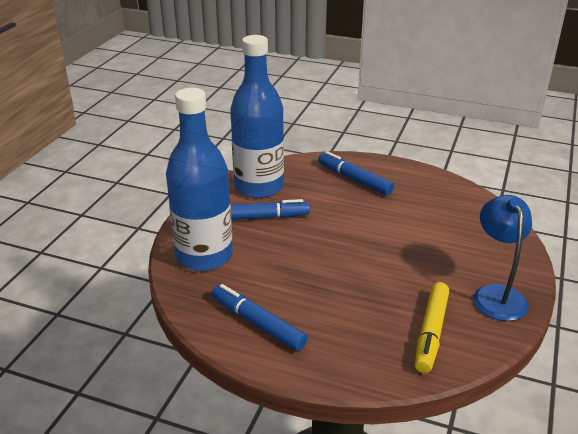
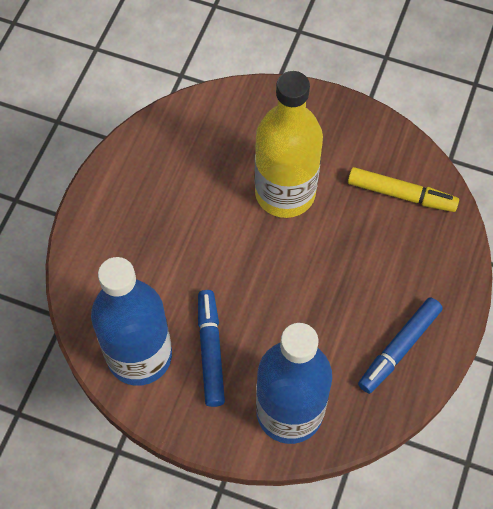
camera: 90 degrees left, 30 degrees up
(354, 179) = (127, 240): blue marker -> none
(414, 256) = (285, 193): none -> yellow bottle
(496, 294) = (344, 131): blue lamp -> none

